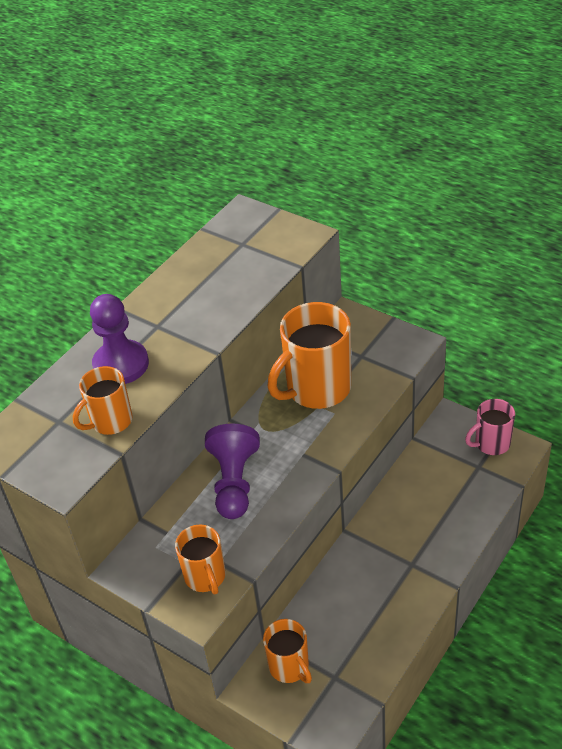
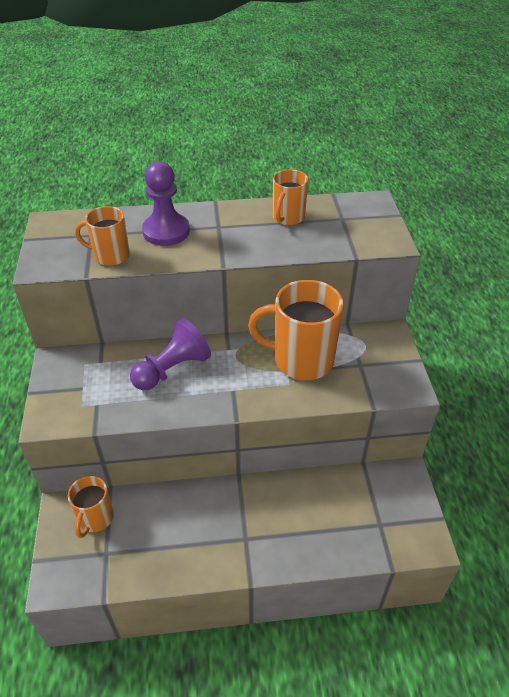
camera: 45 degrees right, 0 degrees up
(205, 577) = (78, 405): orange mug -> orange mug (288, 218)
(491, 443) = (412, 519): pink mug -> none

